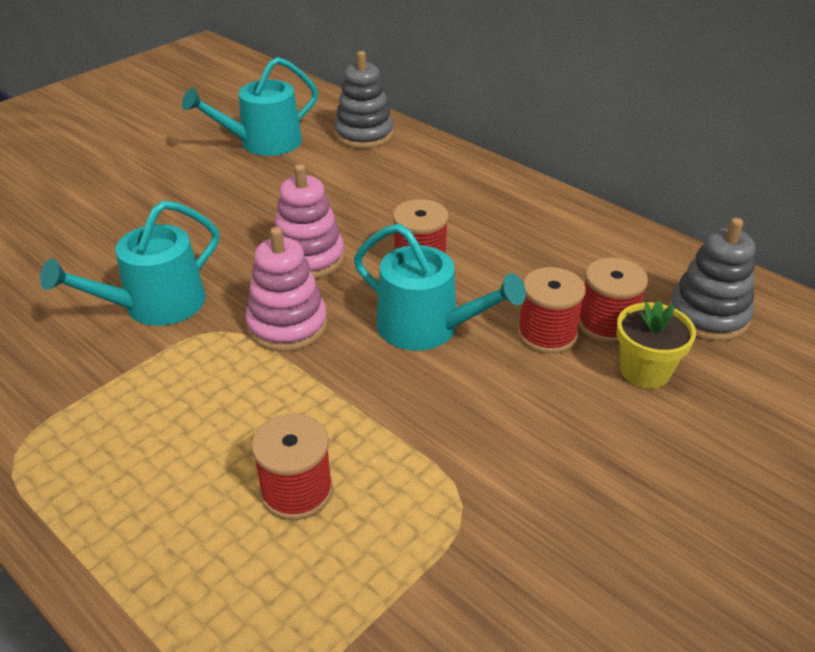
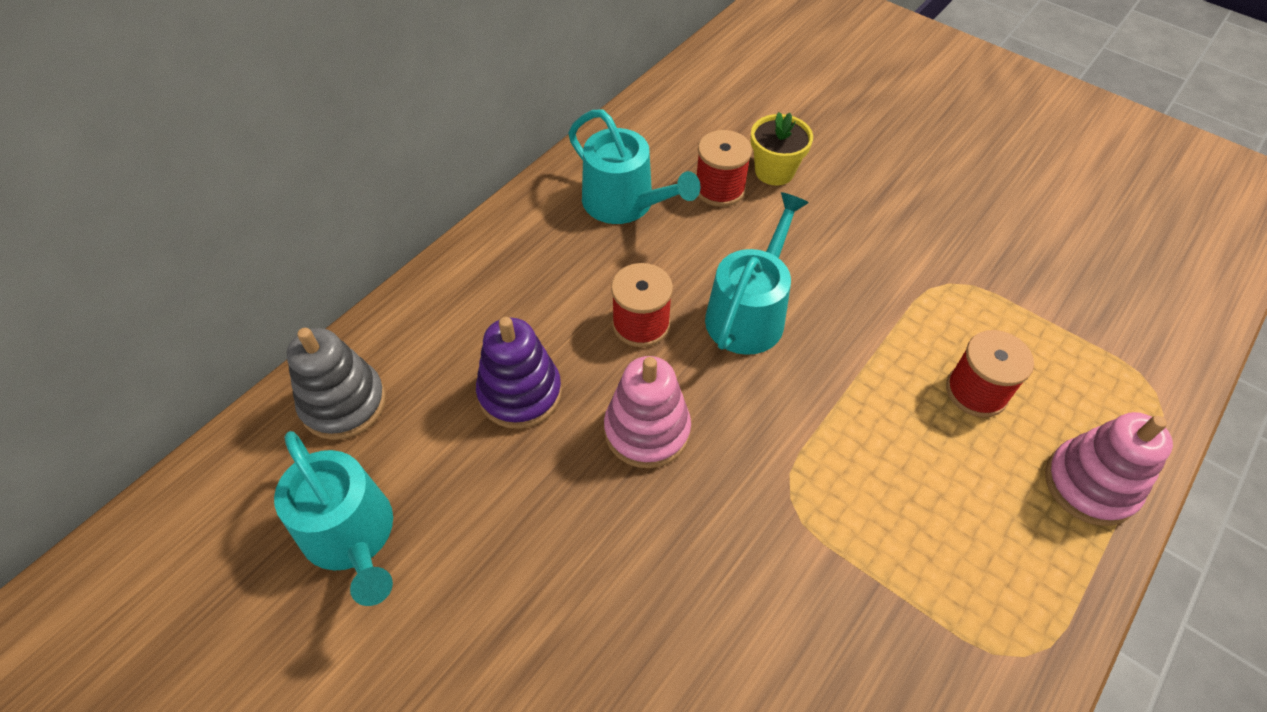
camera: 95 degrees left, 15 degrees up
(155, 305) = (760, 582): turquoise watering can -> turquoise watering can (624, 203)
(287, 325) = (769, 432): pink stacking toy -> pink stacking toy (1090, 485)
(358, 201) = (520, 393): none -> purple stacking toy
(547, 334) = (741, 227): red spool -> none
(708, 316) = (697, 128): grey stacking toy -> none

